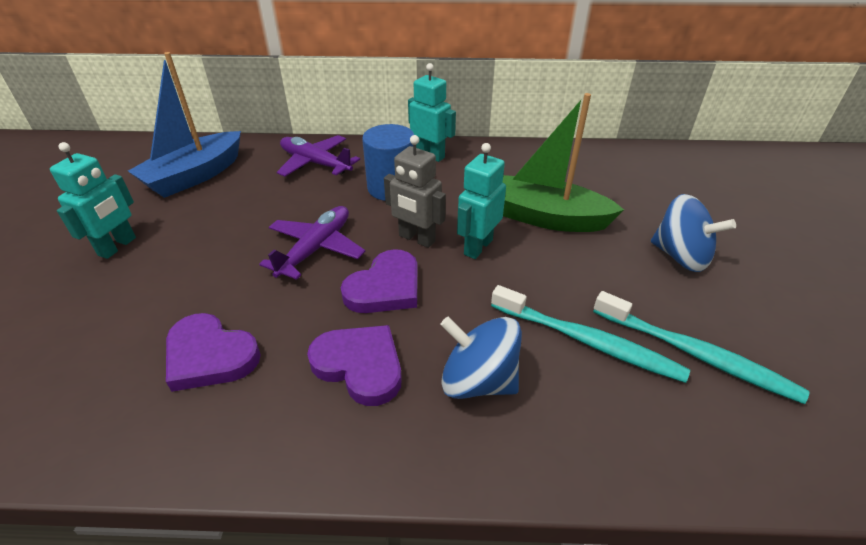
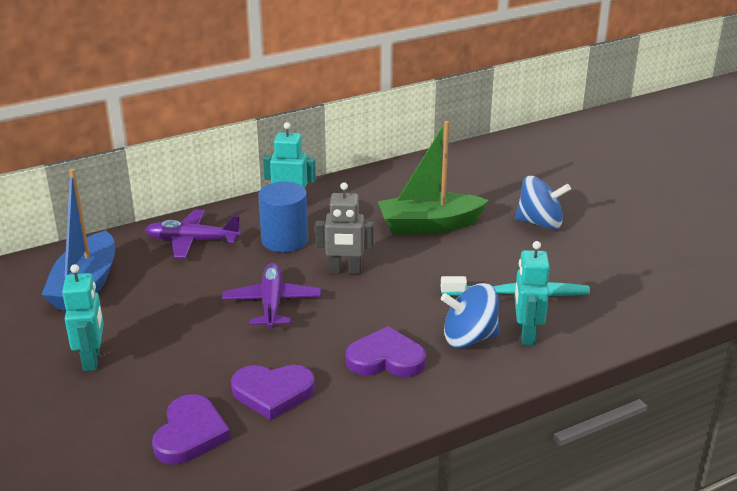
camera: 30 degrees left, 10 degrees down
(385, 287) = (355, 310): purple heart -> purple heart (190, 434)
(477, 247) = (397, 261): turquoise robot -> turquoise robot (526, 334)
(694, 353) = (584, 278): turquoise toothbrush -> none

